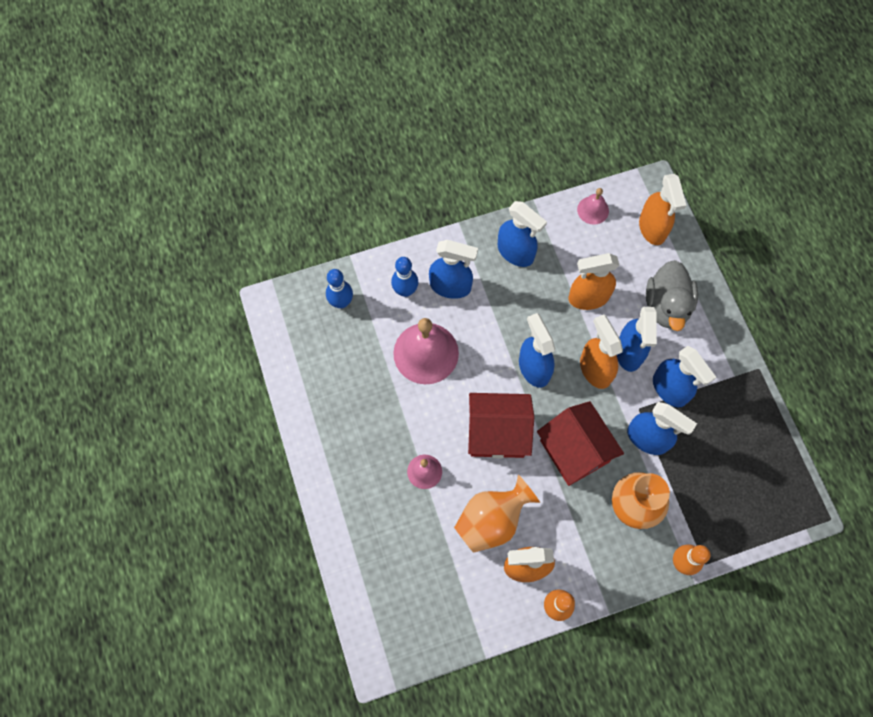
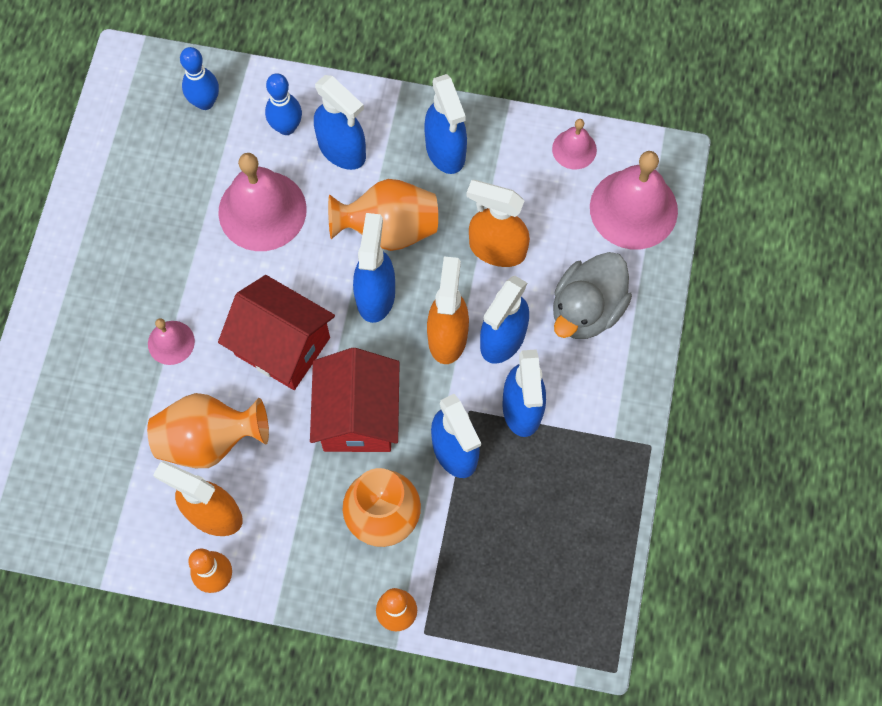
camera: 30 degrees right, 0 degrees up
(513, 321) = (388, 229): none -> orange vase
(652, 228) = (633, 209): orange spray bottle -> pink bell

